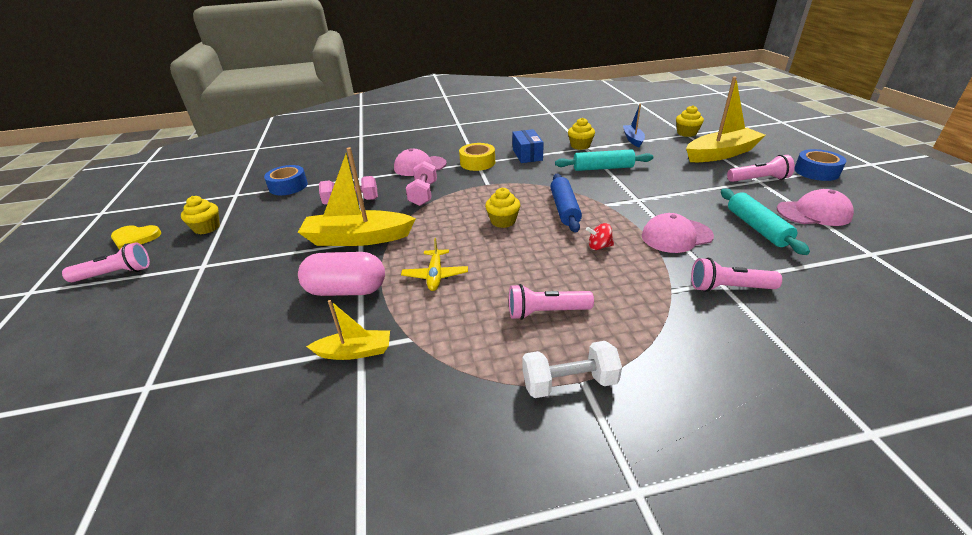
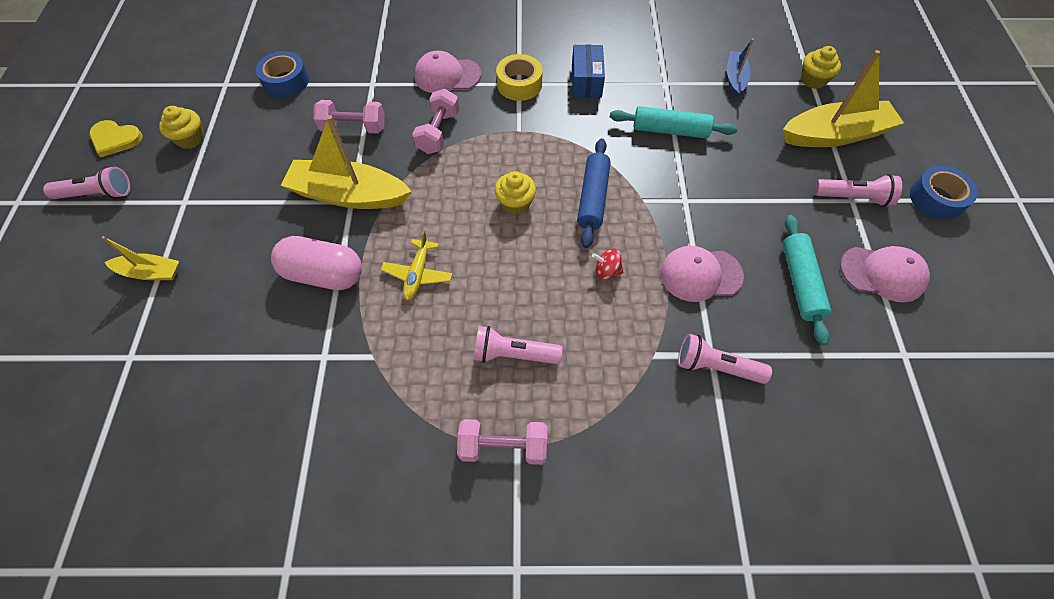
camera: 10 degrees right, 25 degrees up
(355, 352) = (317, 360): yellow boat -> yellow boat (150, 272)
(569, 383) = (503, 447): white dumbbell -> pink dumbbell
(580, 146) = (660, 77): yellow cupcake -> none

